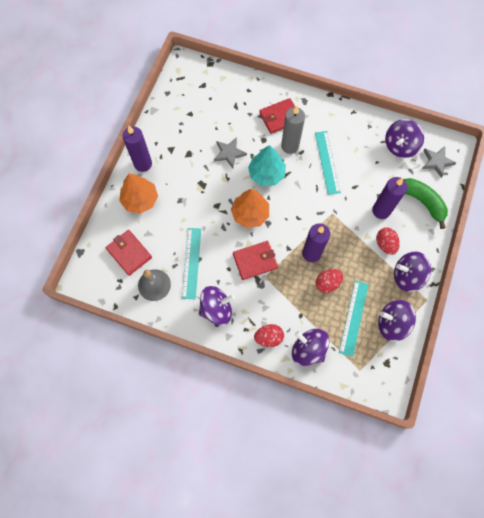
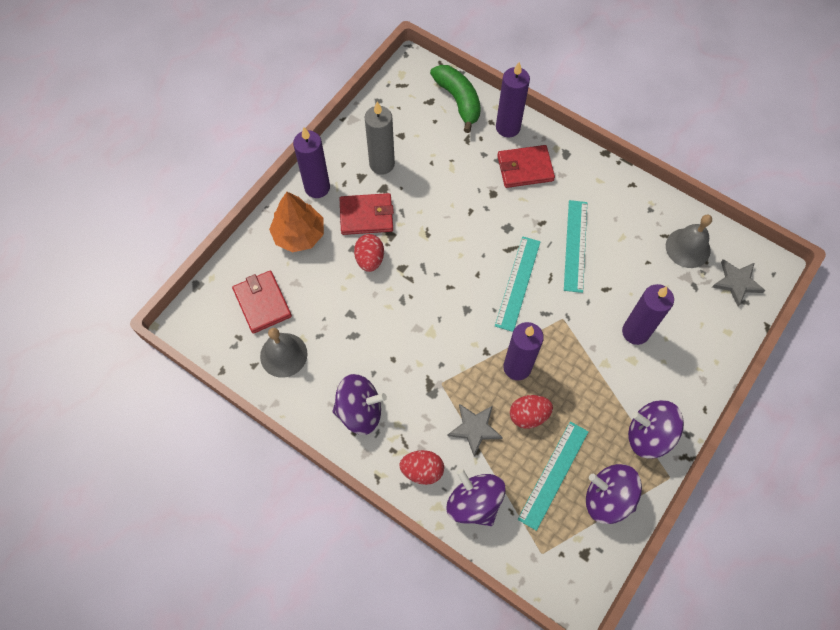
camera: 15 degrees right, 5 degrees down
(191, 263) = (343, 337): turquoise ruler -> turquoise ruler (517, 283)
(229, 153) = (440, 201): grey star -> grey star (475, 428)
(250, 214) = (445, 290): orange tree -> none
(255, 261) = (433, 357): red wallet -> red wallet (366, 216)
(261, 91) = (508, 127): none -> purple candle
(266, 174) = (484, 241): turquoise tree -> none
(290, 146) = (528, 211): grey candle -> grey candle (382, 164)
(385, 244) = (628, 381): red egg -> red egg (370, 259)
(400, 146) = (688, 248): purple spinning top -> grey bell
(422, 202) = (700, 334): green banana -> green banana (458, 100)

